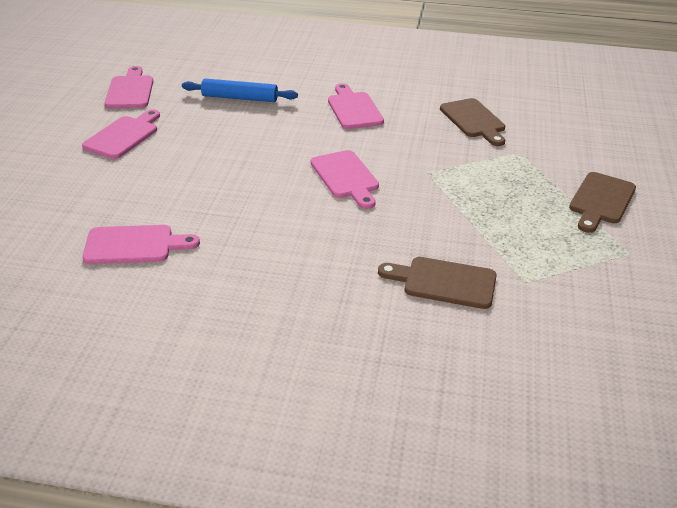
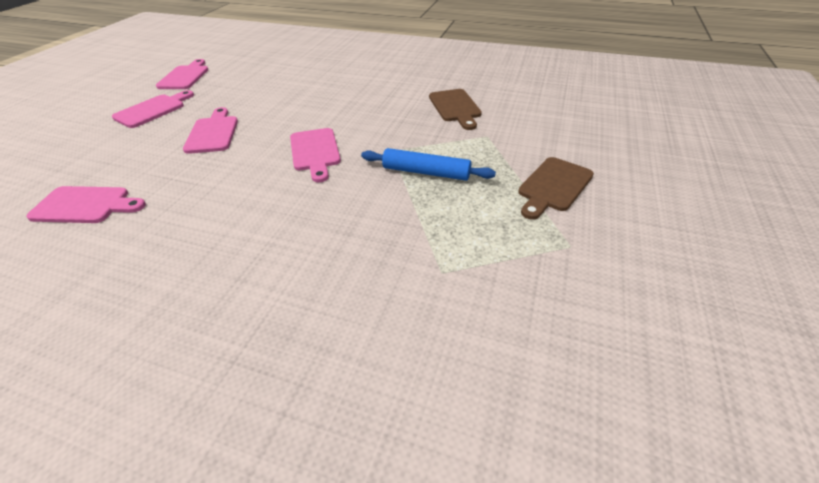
camera: 10 degrees right, 5 degrees up
(239, 98) = (266, 84): blue rolling pin -> blue rolling pin (426, 172)
(354, 109) = (354, 95): pink cutting board -> pink cutting board (213, 133)
(444, 282) = (354, 266): brown cutting board -> none

